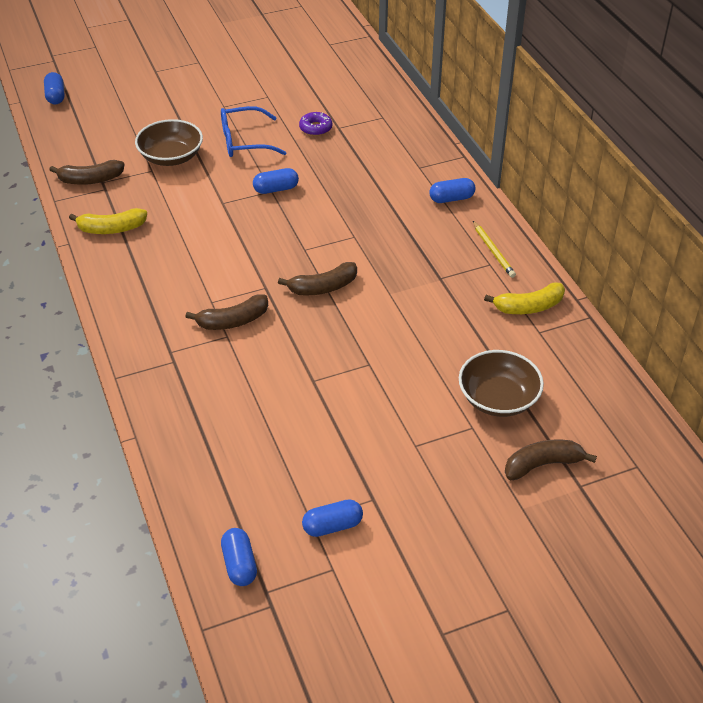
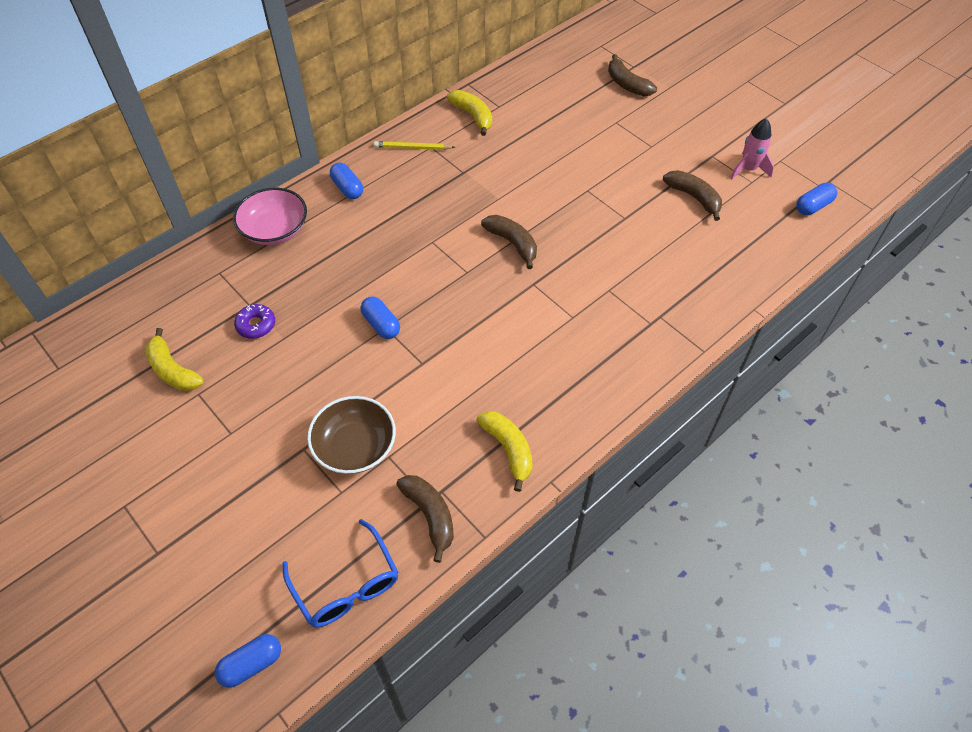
camera: 110 degrees left, 10 degrees up
(233, 321) = (588, 292): brown banana -> brown banana (694, 197)
(244, 141) = (301, 384): blue glasses -> blue glasses (346, 585)
(296, 88) = (173, 370): none -> yellow banana
(332, 526) = (748, 169): blue capsule -> pink rocket
(417, 150) = (275, 230): none -> pink bowl
(493, 251) = (412, 148): yellow pencil -> yellow pencil turned 135 degrees counterclockwise
(498, 398) = (580, 115): brown bowl -> none

